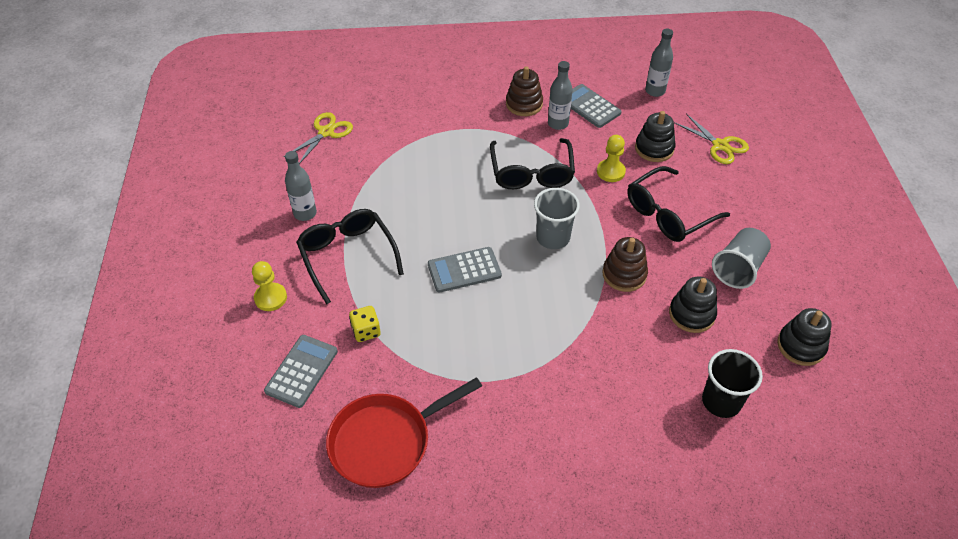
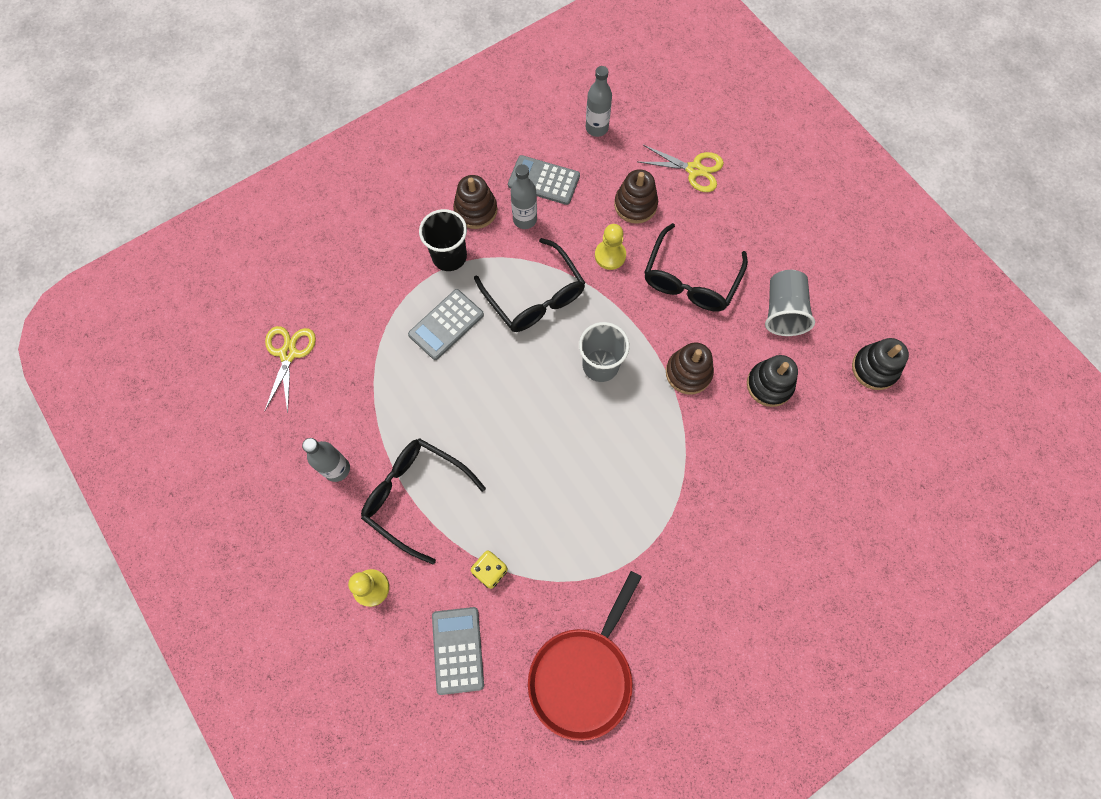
camera: 30 degrees left, 20 degrees up
(464, 270) = (539, 449): grey calculator -> grey calculator (446, 324)
(654, 149) = (635, 205): black stacking toy -> brown stacking toy
(721, 401) = (839, 464): black cup -> black cup (449, 256)

